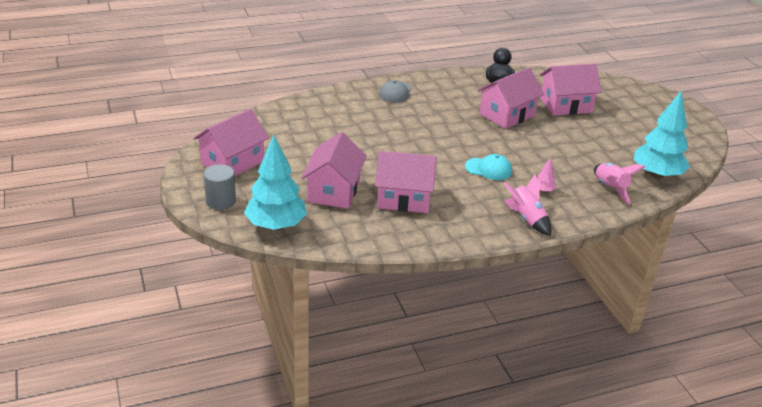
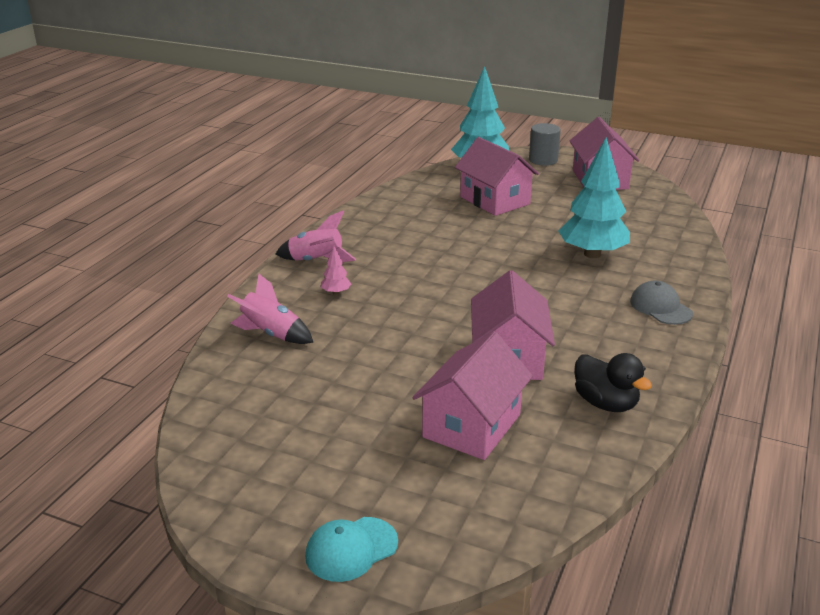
camera: 135 degrees right, 5 degrees down
(404, 198) = (438, 222): pink house -> none
(488, 169) = (417, 283): turquoise cap -> turquoise cap (351, 549)
(656, 174) = (233, 384): turquoise tree -> turquoise tree (592, 254)

